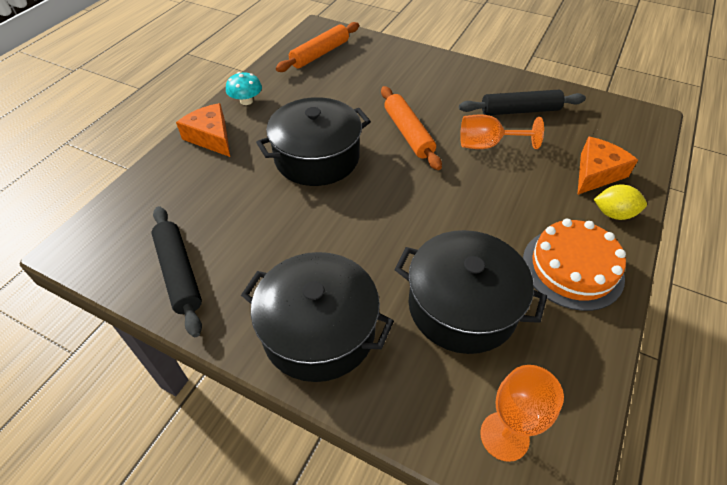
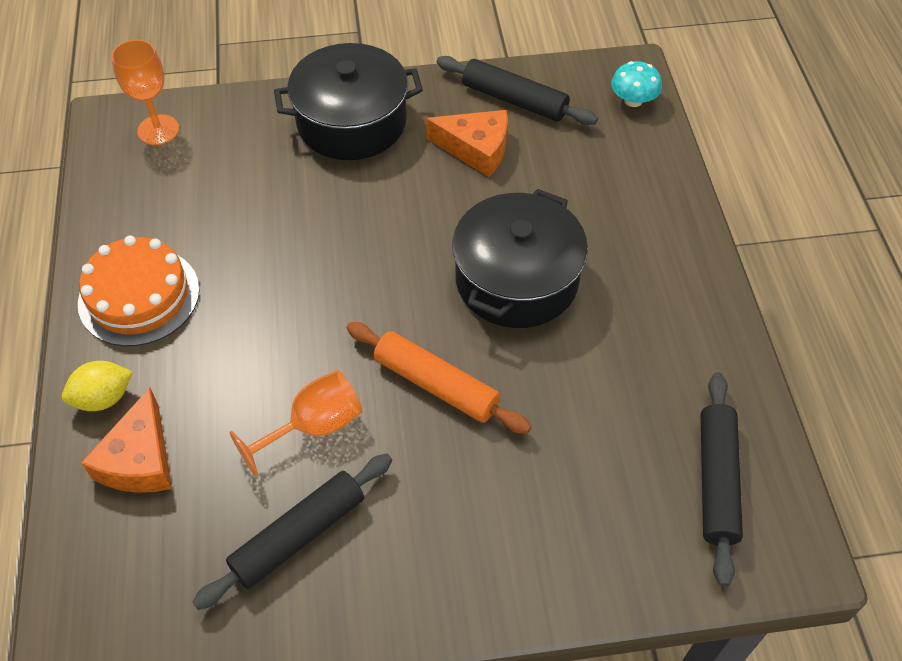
camera: 145 degrees right, 5 degrees up
(211, 137) = (668, 236): orange cheese -> orange cheese (476, 149)
(246, 101) = (700, 314): turquoise mushroom -> turquoise mushroom (633, 100)
(320, 54) = (716, 481): orange rolling pin -> black rolling pin
(462, 306) = (238, 202): black pot -> none

